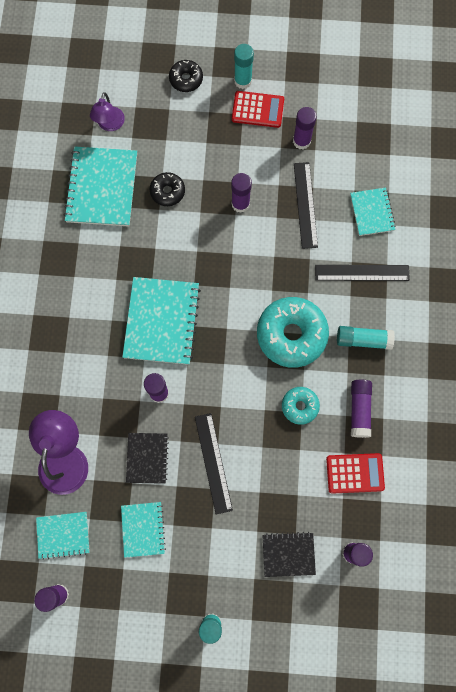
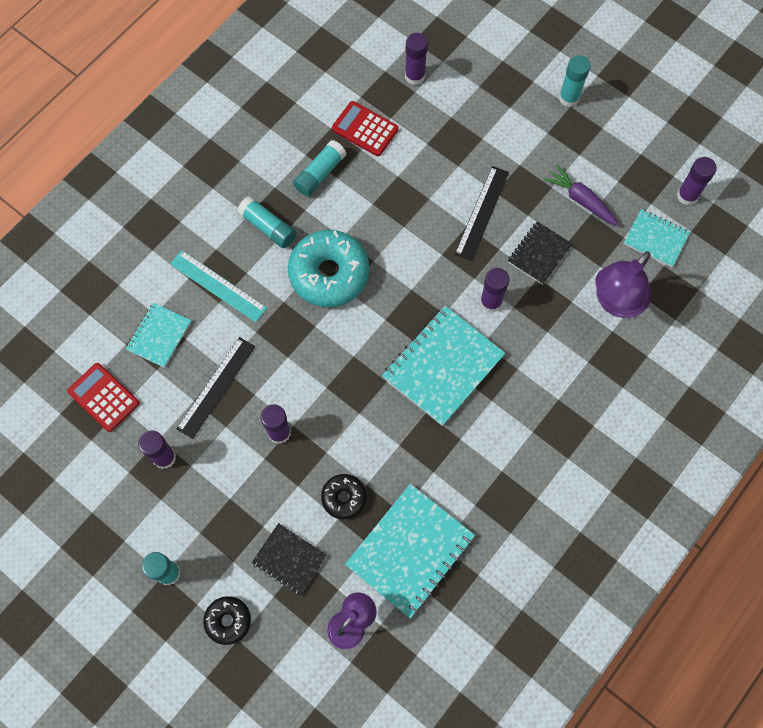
camera: 145 degrees left, 5 degrees down
(143, 529) = (580, 200): turquoise notebook -> purple carrot
(257, 110) = (180, 526): red calculator -> red calculator (103, 397)
(288, 554) = (468, 106): black notebook -> black notebook (289, 559)
(300, 406) = (370, 209): turquoise donut -> none
(359, 409) = (320, 174): purple glue stick -> turquoise glue stick
(362, 273) = (218, 285): black ruler -> turquoise ruler

